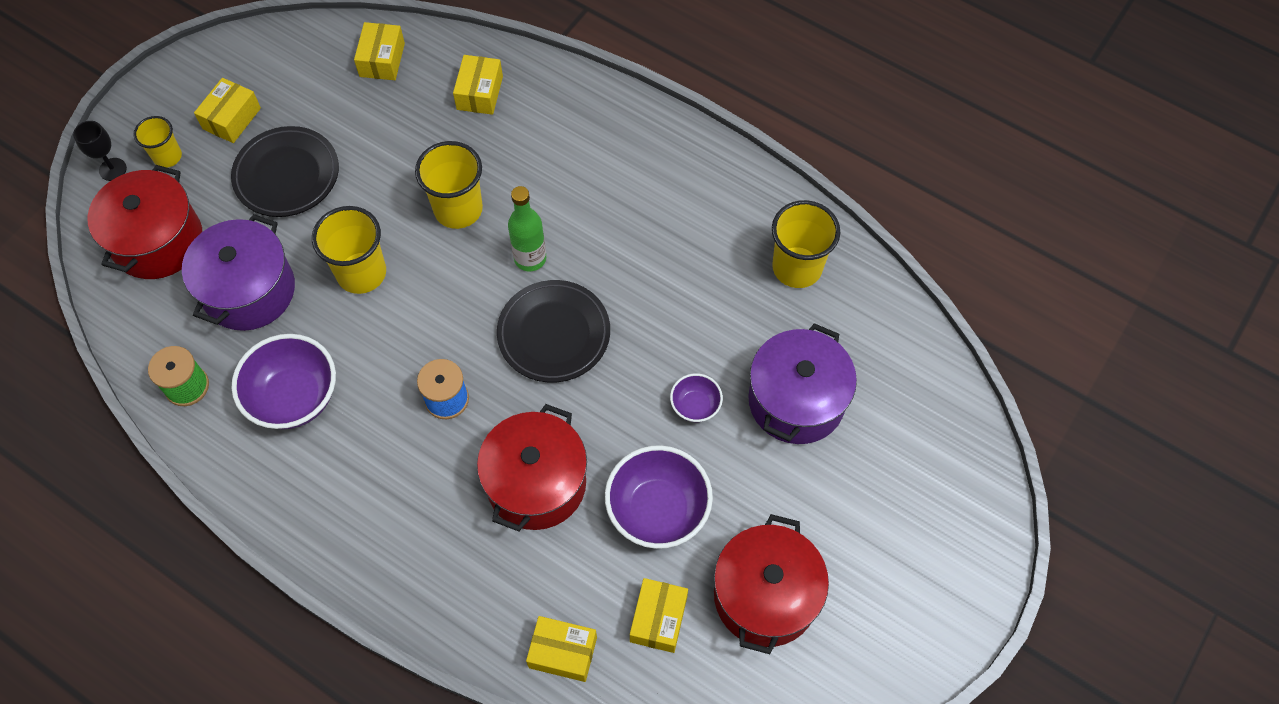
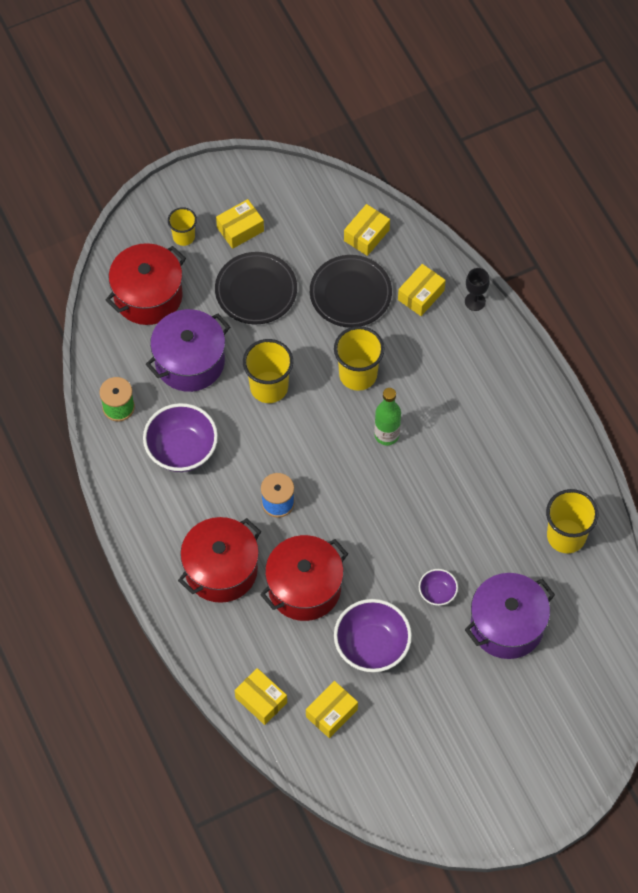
camera: 30 degrees right, 0 degrees up
(113, 169) = (143, 228): black goblet -> black goblet (475, 301)
(554, 334) = (372, 495): black plate -> black plate (350, 294)
(765, 596) = (407, 736): red pot -> red pot (221, 570)

